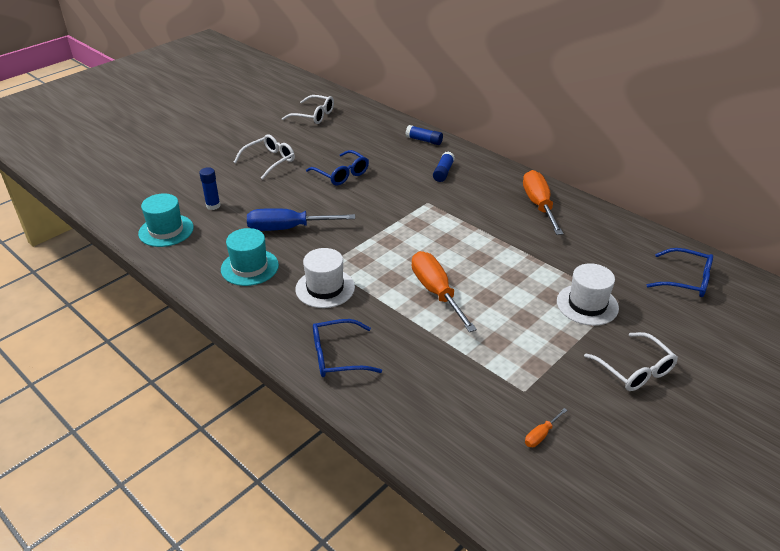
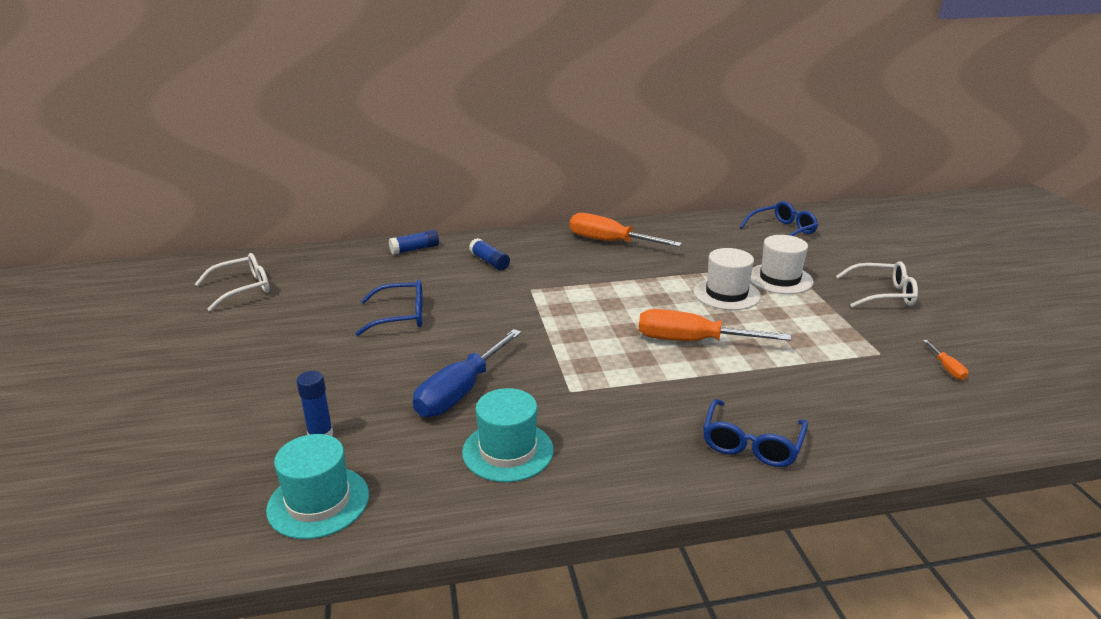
camera: 55 degrees left, 10 degrees down
(269, 161) = (288, 353): white glasses -> none
(325, 288) = (615, 407): white hat -> white hat (726, 294)

